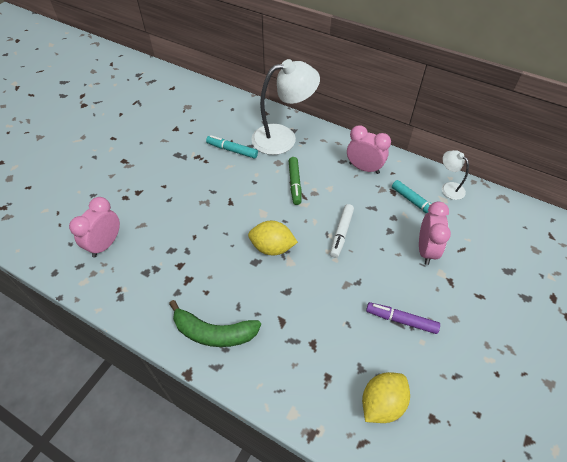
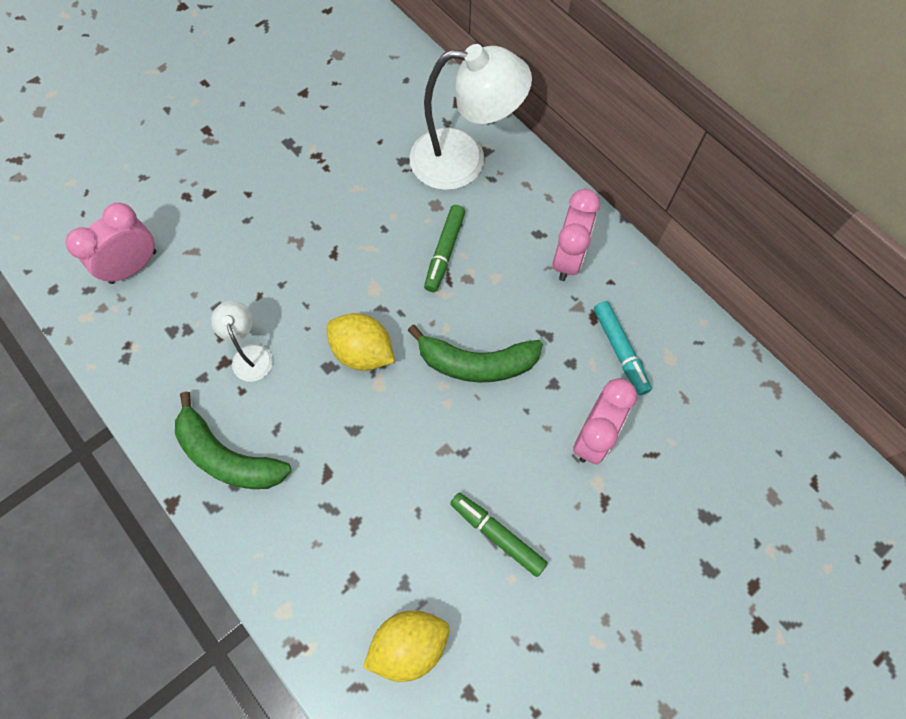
camera: 20 degrees right, 15 degrees up
(232, 150) = (374, 160): turquoise marker -> none
(341, 233) = (476, 363): white marker -> green banana
(364, 168) = (568, 258): pink clock -> pink clock turned 60 degrees clockwise
(401, 320) = (497, 535): purple marker -> green marker
(449, 187) = (690, 339): white lamp -> white lamp (250, 354)

